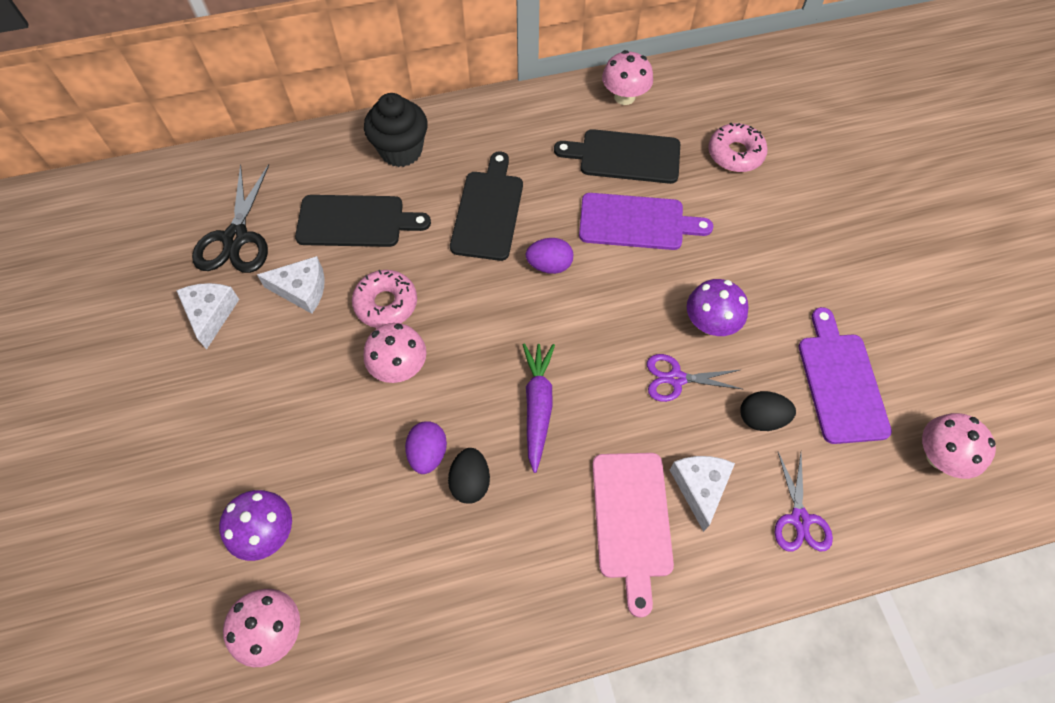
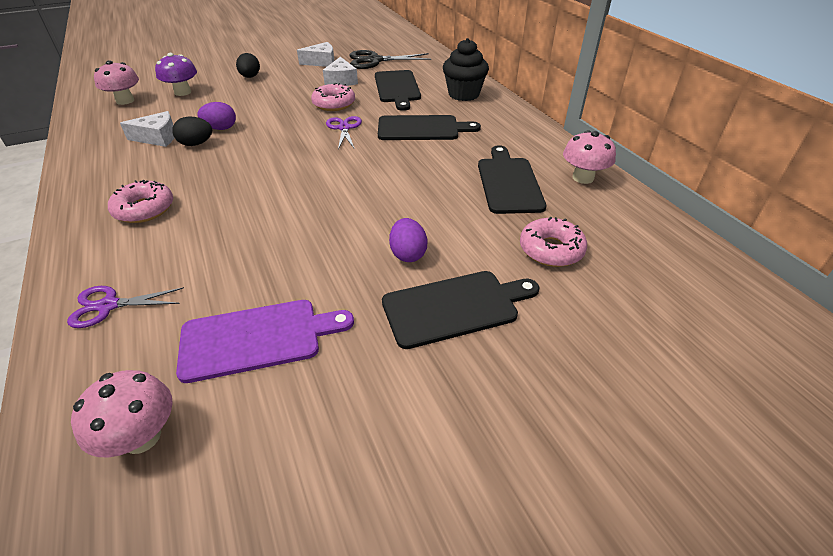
camera: 80 degrees right, 20 degrees down
(399, 367) = (285, 113): pink mushroom -> none
(537, 406) = (250, 162): purple carrot -> none
(549, 265) = (377, 157): purple egg -> purple egg (408, 254)
(631, 520) = (144, 209): pink cutting board -> pink donut
(636, 222) = (434, 193): purple cutting board -> none
(676, 378) = (269, 224): purple scissors -> purple scissors (344, 128)
(700, 487) = (161, 242): white cheese -> white cheese (158, 138)
(710, 323) = (329, 241): purple mushroom -> none
(761, 418) = (222, 277): black egg -> black egg (250, 77)
(805, 236) = (455, 307): none -> black cutting board

